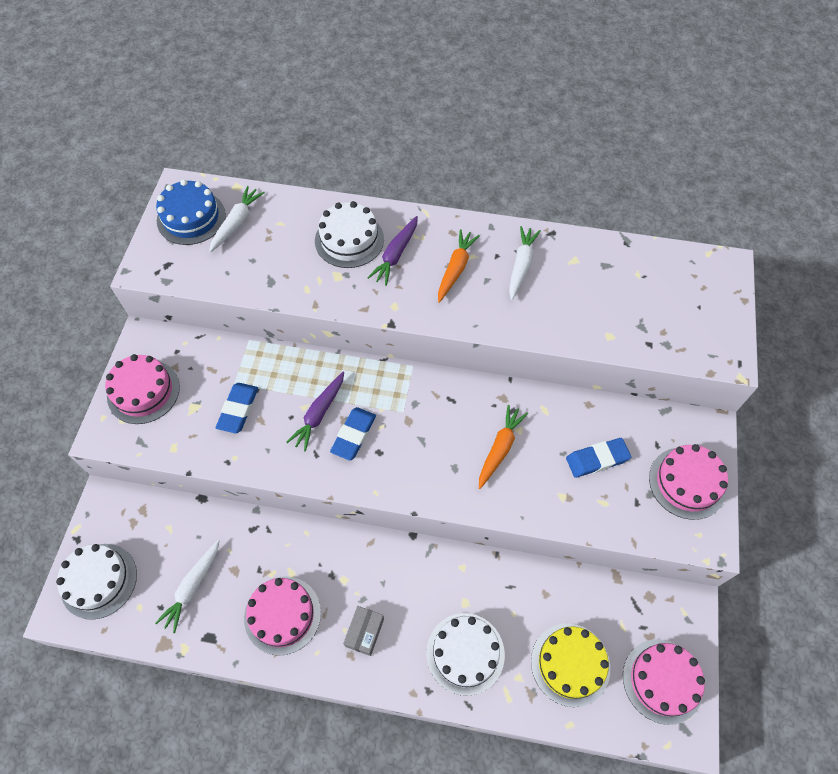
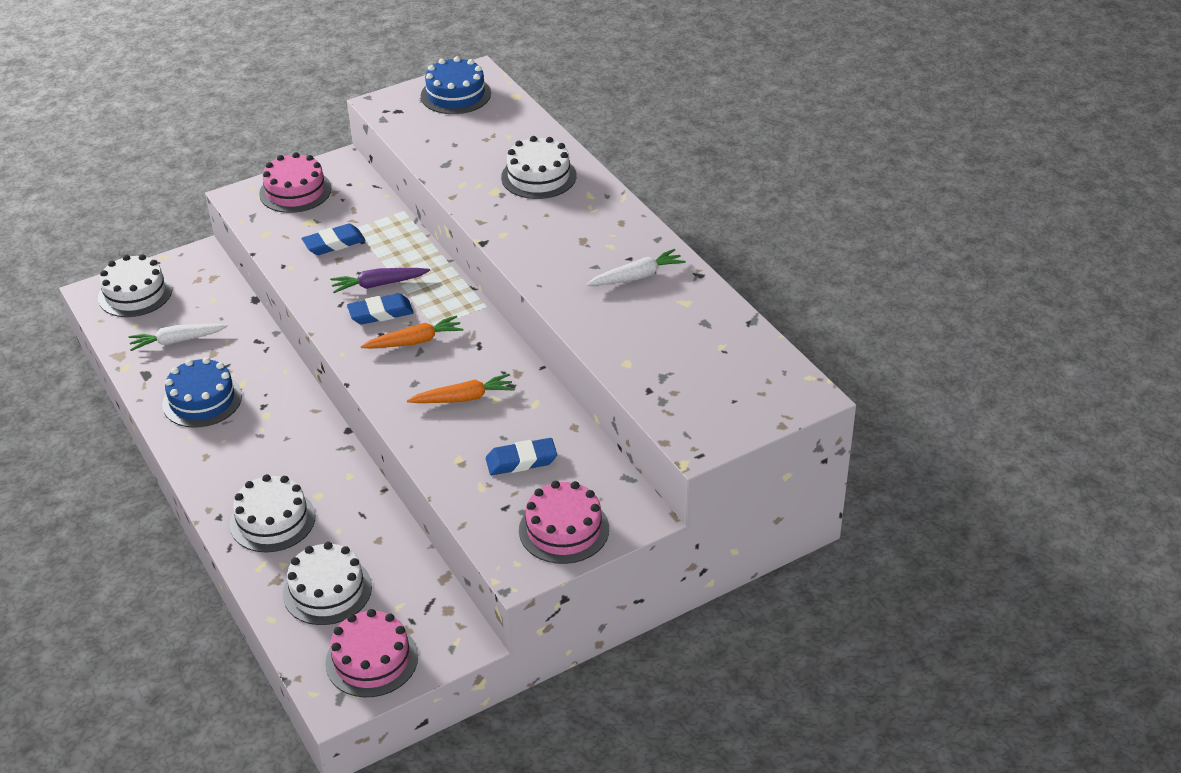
camera: 50 degrees right, 20 degrees down
(237, 223) = (480, 117): white carrot -> none
(282, 615) = (202, 400): pink cake -> blue cake
(364, 632) = (232, 452): grey box -> none
(395, 255) = (555, 207): purple carrot -> none
(456, 269) = (584, 244): orange carrot -> orange carrot (415, 341)
(570, 664) = (327, 590): yellow cake -> white cake
(597, 459) = (521, 461): blue eraser -> blue eraser turned 45 degrees counterclockwise

